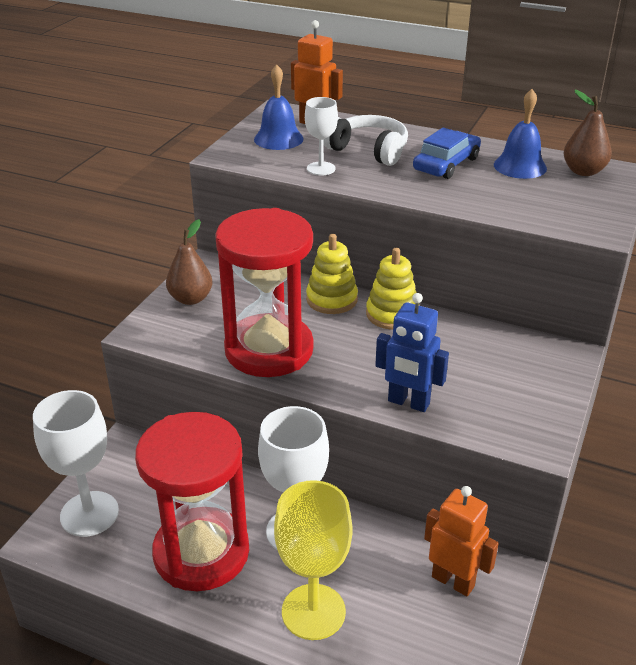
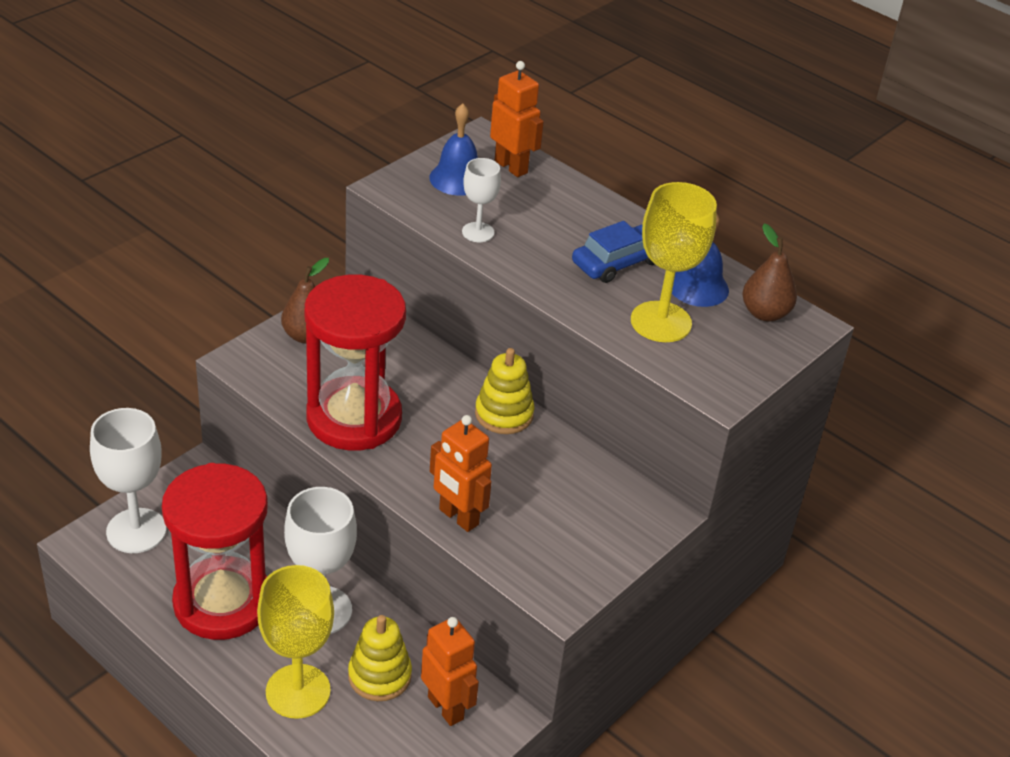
camera: 15 degrees right, 5 degrees up
(331, 299) = (451, 378): yellow stacking toy -> yellow stacking toy (379, 676)
(368, 150) = (545, 221): white headphones -> none
(408, 403) = (458, 517): blue robot -> orange robot
(512, 194) = (661, 322): none -> yellow goblet

